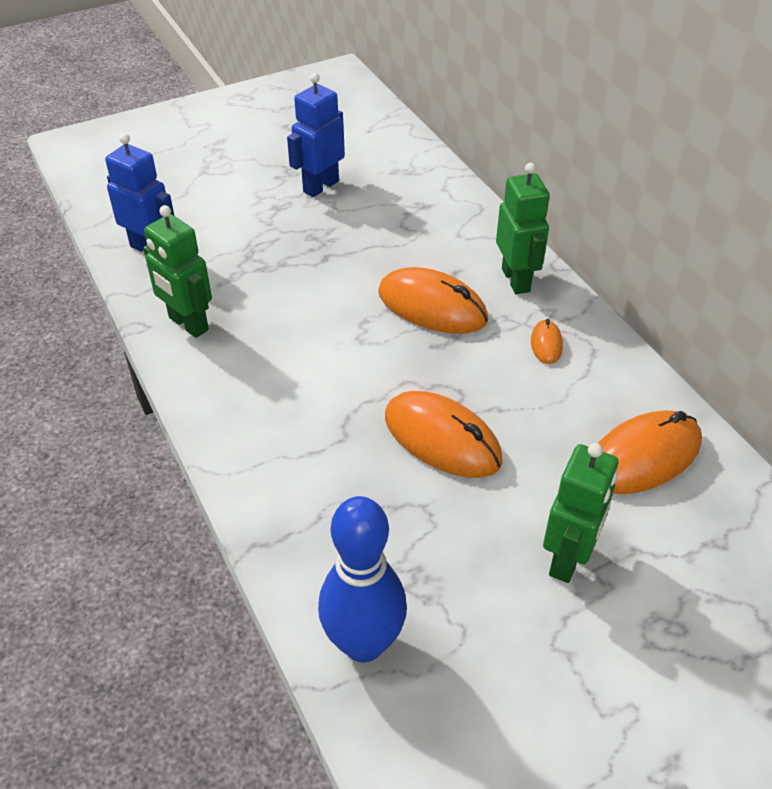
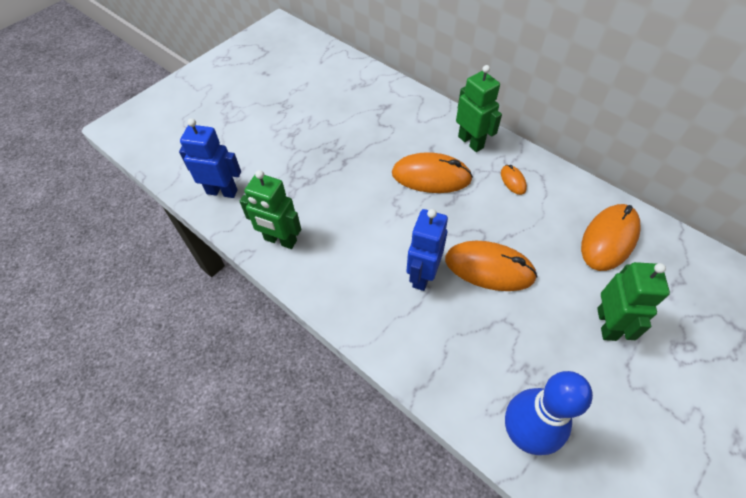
camera: 20 degrees left, 10 degrees up
(320, 186) = (312, 111): blue robot -> blue robot (422, 275)

